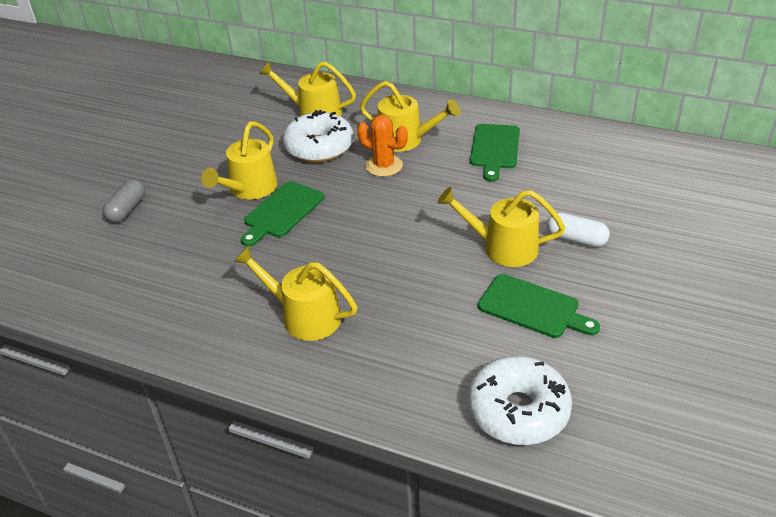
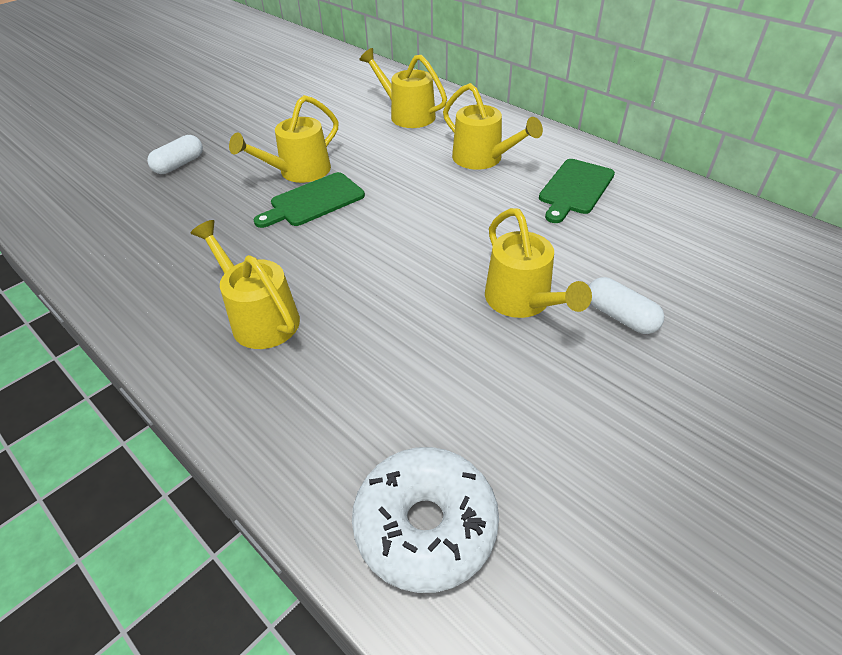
camera: 20 degrees right, 5 degrees up
(127, 209) = (179, 164): grey capsule -> white capsule
(319, 147) = (391, 147): white donut -> none
(384, 166) = (444, 179): orange cactus -> none
(502, 247) = (523, 302): yellow watering can -> yellow watering can turned 150 degrees counterclockwise
(532, 307) = (520, 388): green cutting board -> none

